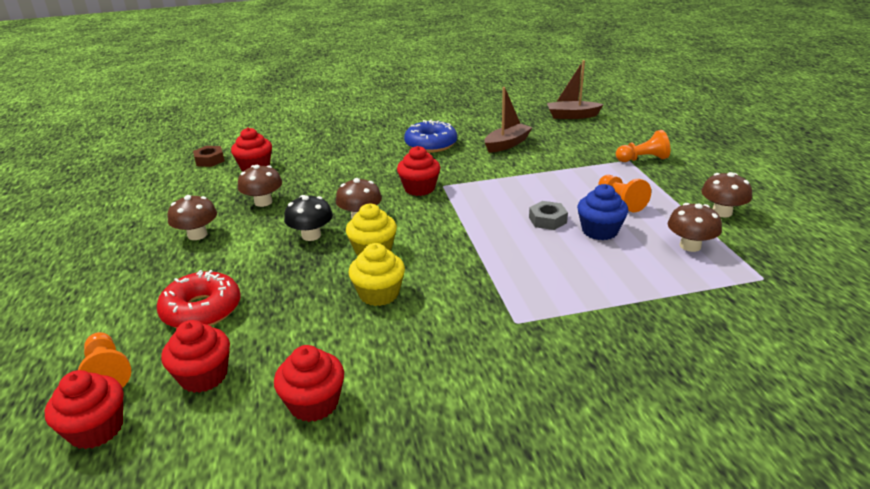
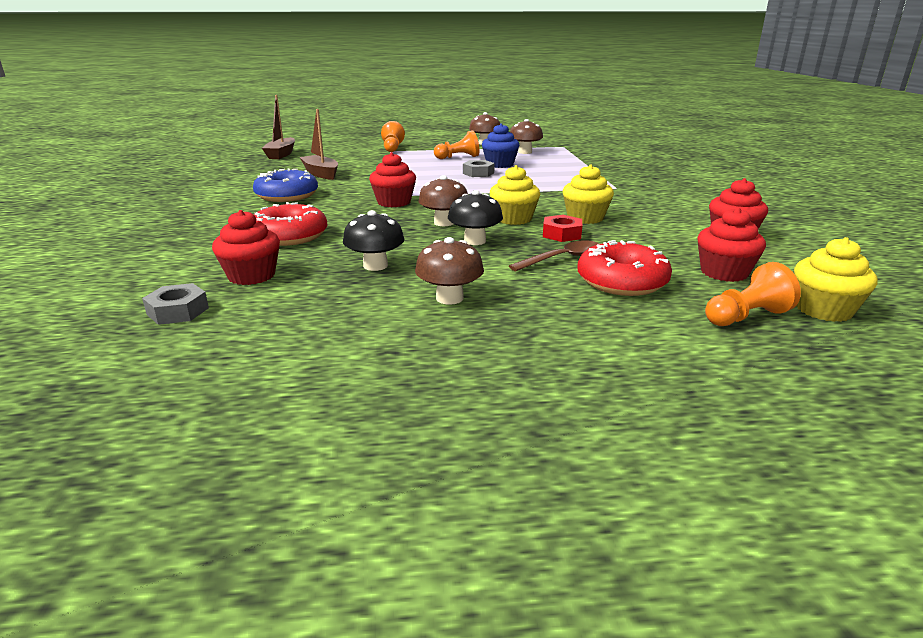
camera: 85 degrees left, 5 degrees down
(96, 429) = (823, 310): red cupcake -> yellow cupcake
(209, 160) = (178, 311): brown nut -> grey nut
(261, 279) = (562, 259): none -> brown spoon
(263, 202) = (375, 266): brown mushroom -> black mushroom
(326, 279) = (561, 234): none -> red nut
(328, 164) = (290, 236): none -> red donut

